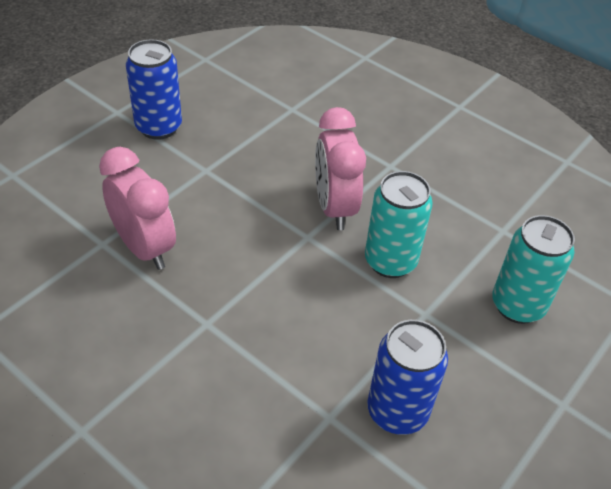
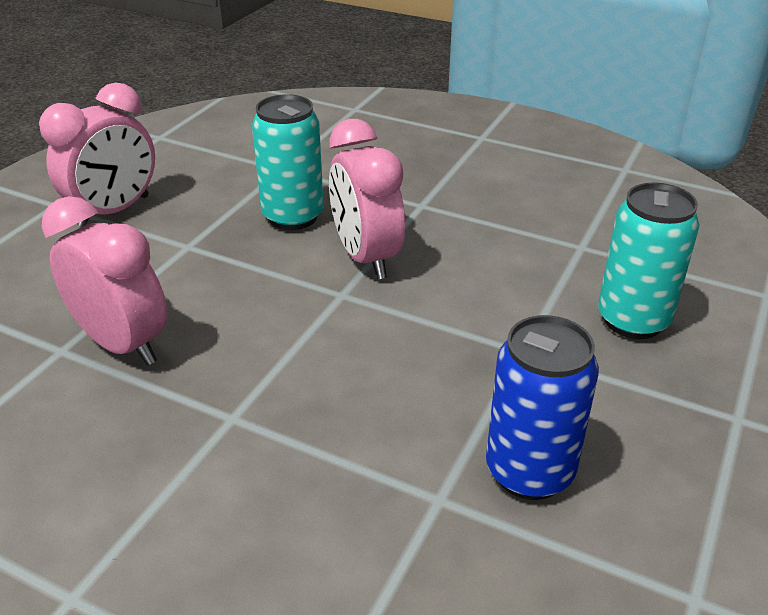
camera: 10 degrees left, 10 degrees down
(158, 127) = (114, 211): blue can -> pink clock
(390, 261) = (457, 302): turquoise can -> turquoise can (293, 216)

